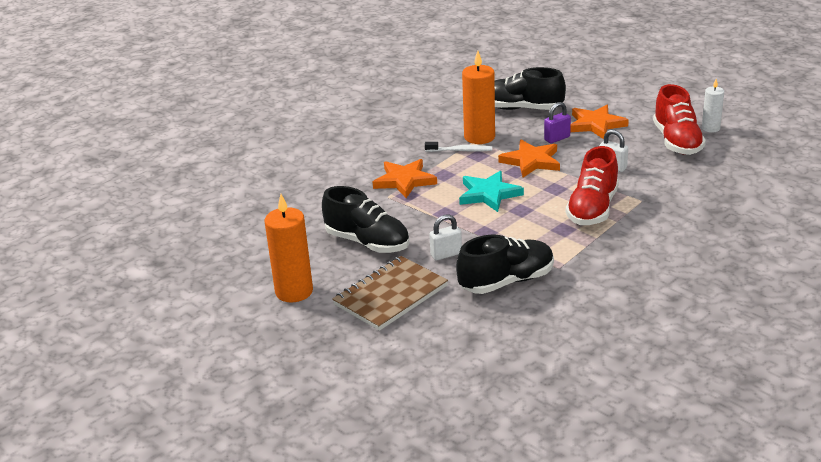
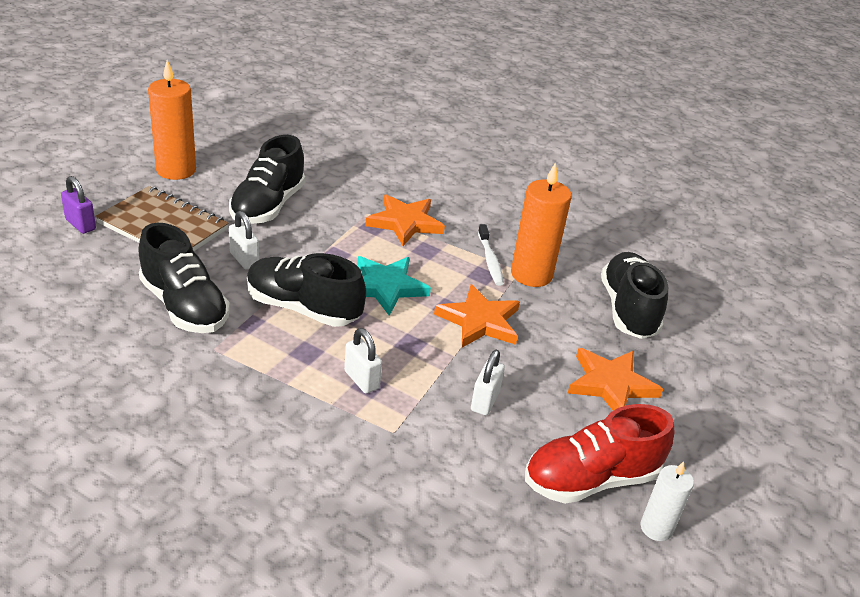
camera: 70 degrees right, 5 degrees up
(512, 229) = (303, 308): none -> black shoe
(557, 138) = (552, 344): purple padlock -> purple padlock (80, 224)
(592, 209) = (361, 380): red shoe -> white padlock

